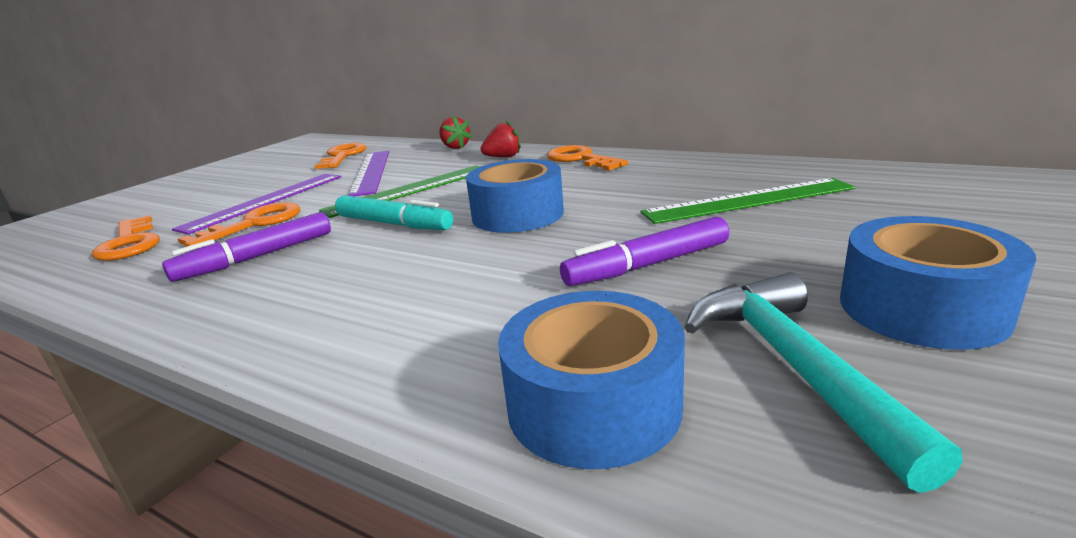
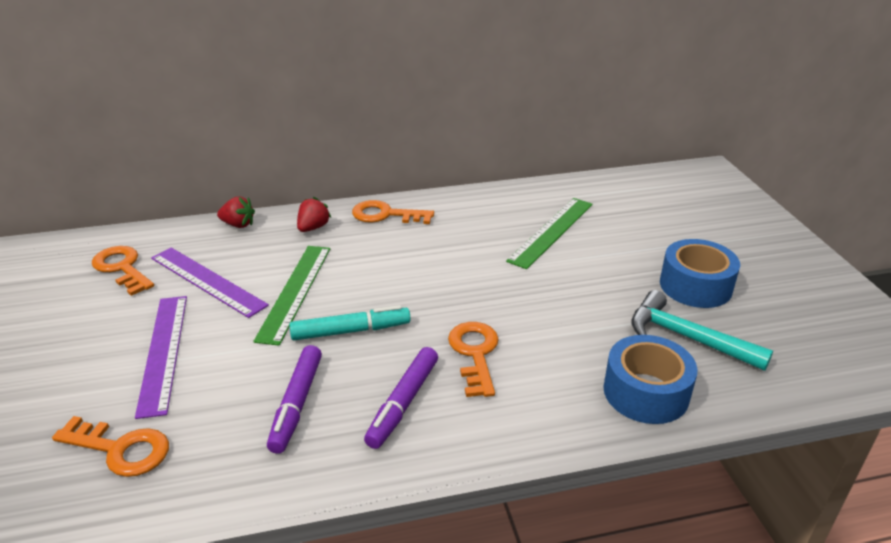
camera: 45 degrees left, 10 degrees up
(254, 224) = (215, 378): orange key -> orange key (474, 353)
(517, 214) = (430, 289): blue tape -> none
(647, 265) = (564, 303): purple marker -> purple marker (403, 403)

